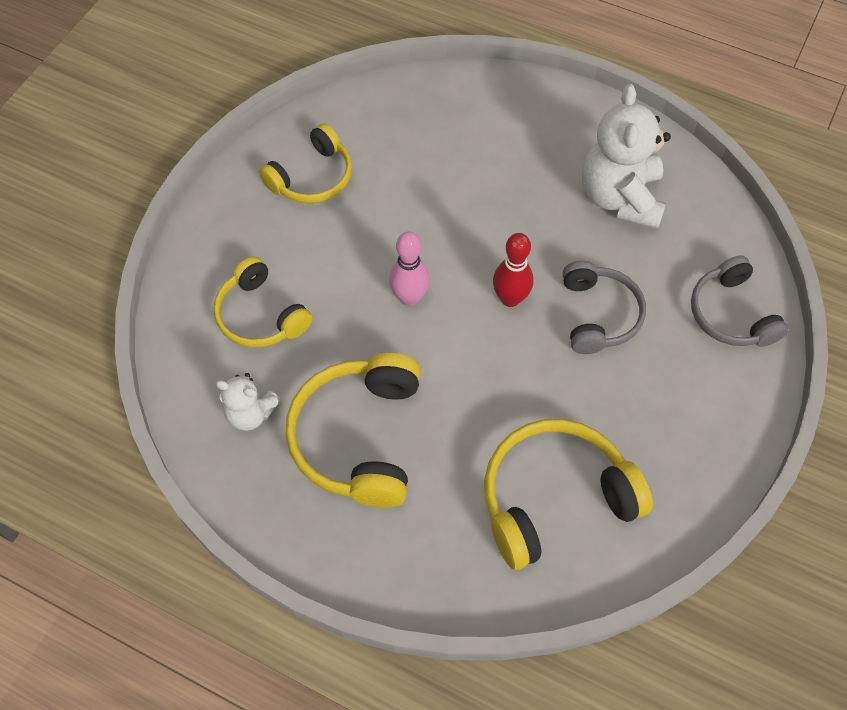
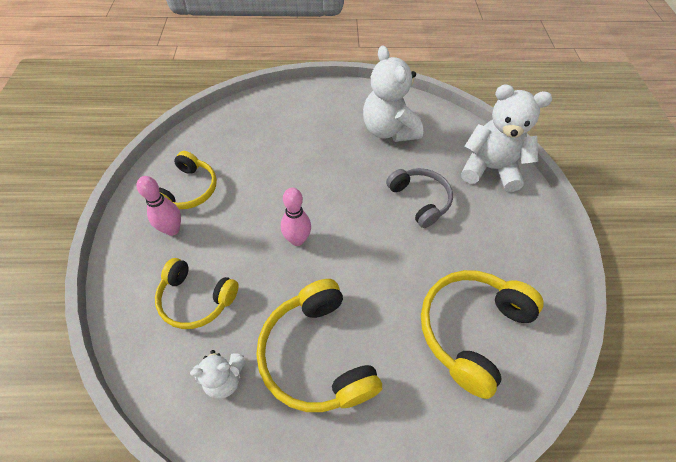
camera: 30 degrees left, 5 degrees down
(271, 221) = (172, 229): none -> pink bowling pin
(510, 298) = (362, 213): red bowling pin -> none
(731, 314) = (490, 169): grey headphones -> white teddy bear

